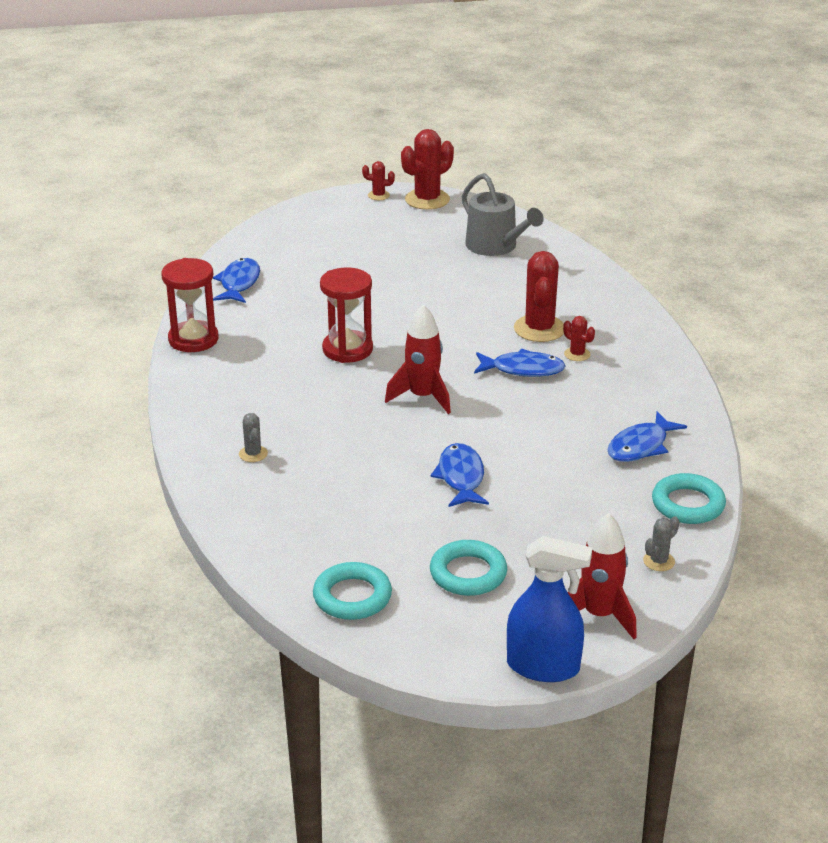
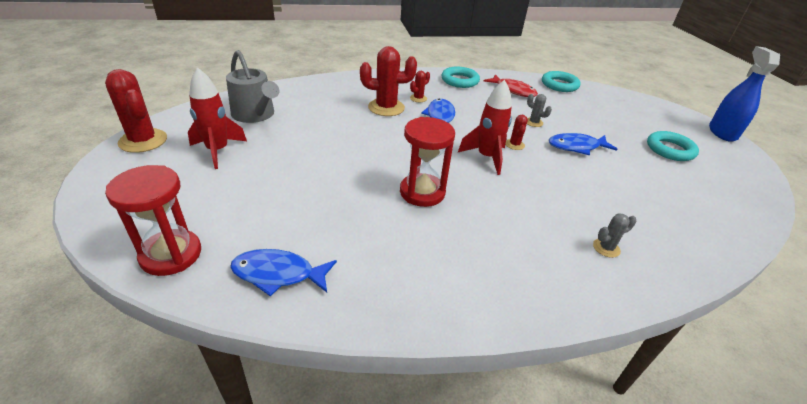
camera: 95 degrees left, 5 degrees up
(193, 339) = (411, 310): red hourglass -> red hourglass (171, 254)
(352, 597) = (733, 193): turquoise ring -> turquoise ring (460, 81)
(378, 195) = (110, 168): red cactus -> red cactus (514, 144)
(495, 246) = (255, 114): grey watering can -> grey watering can turned 90 degrees clockwise
(599, 615) = (668, 115): red rocket -> red rocket (218, 151)
(640, 446) = (513, 90): blue fish -> red fish
(659, 561) = (612, 96): grey cactus -> grey cactus (533, 122)

